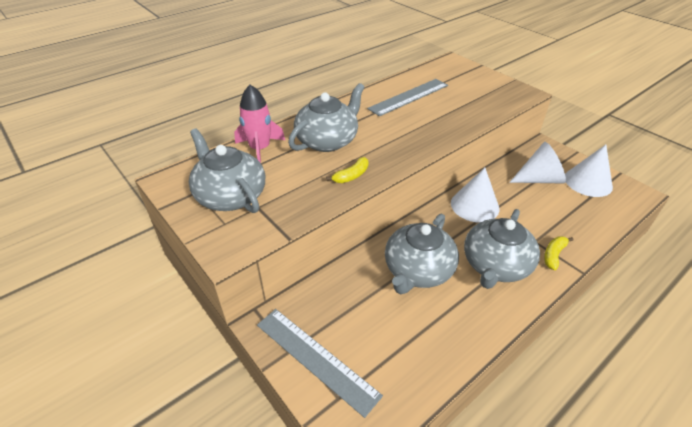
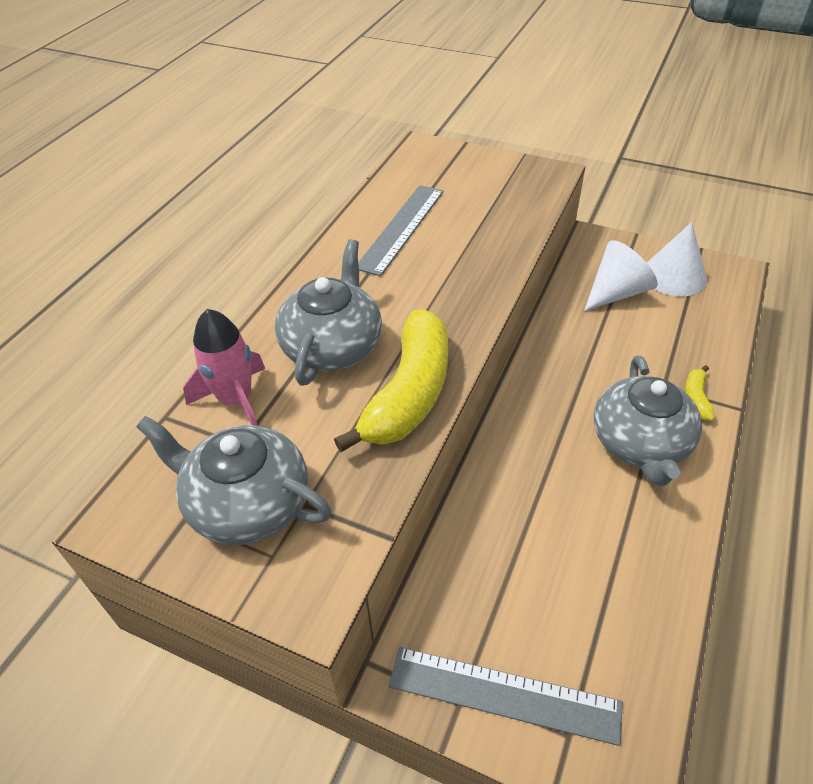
camera: 25 degrees left, 5 degrees up
(351, 176) = (408, 394): yellow banana -> yellow banana, size x2.34
(418, 270) = (552, 494): grey teapot -> none
(474, 205) = (563, 363): white cone -> none

